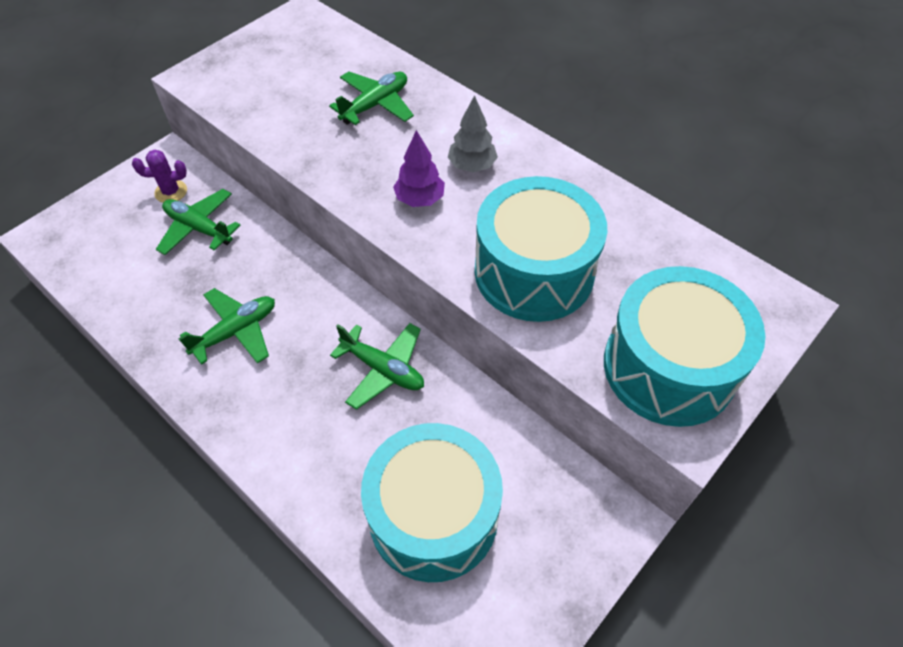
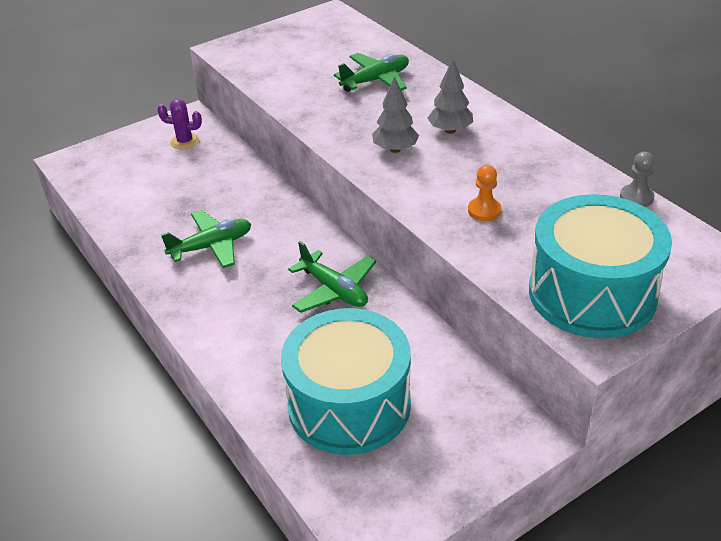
camera: 15 degrees right, 15 degrees down
(199, 228) = (201, 169): green plane -> none
(419, 199) = (395, 149): purple tree -> grey tree
(534, 272) = (484, 210): turquoise drum -> orange pawn
(682, 232) = (636, 197): none -> grey pawn

